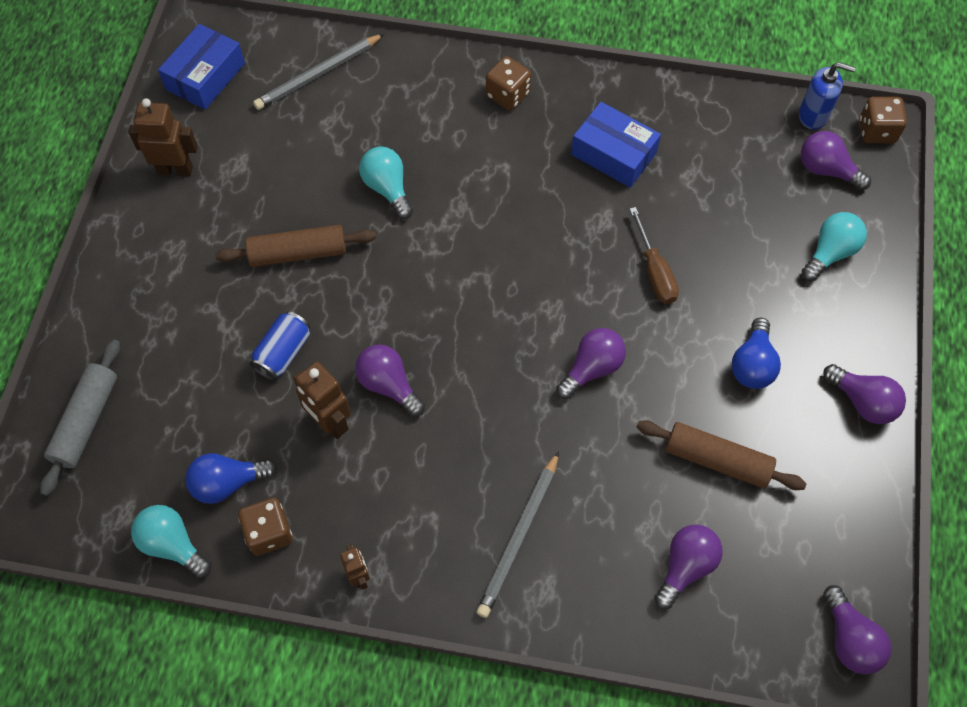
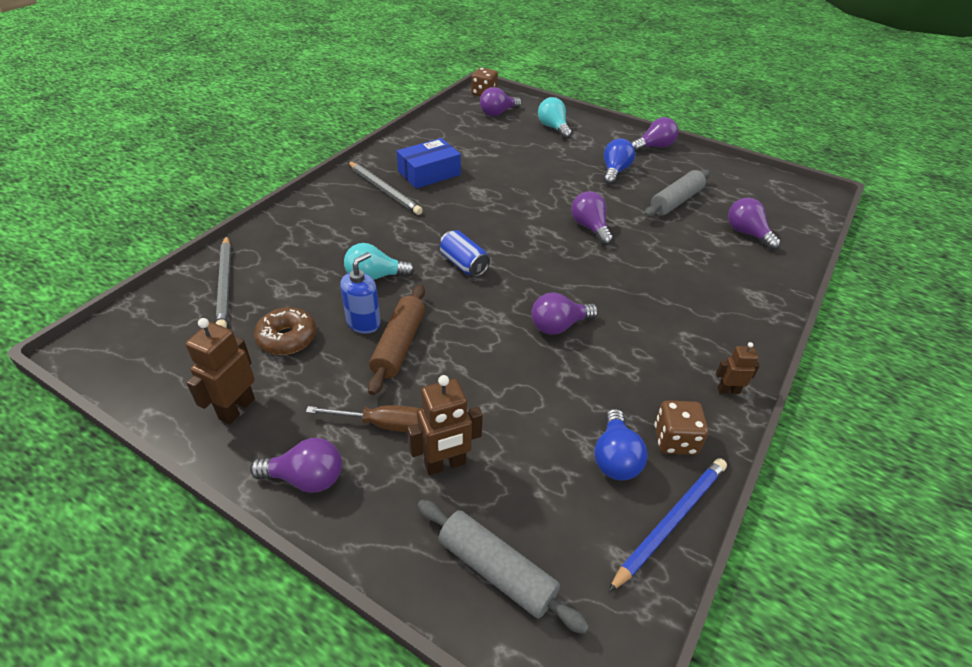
camera: 70 degrees left, 20 degrees down
(173, 544) = (670, 521): turquoise light bulb -> blue pencil
(205, 76) = (148, 357): blue box -> none
(269, 161) = (287, 338): none -> brown donut
(283, 353) = (495, 382): blue can -> blue can (463, 264)
(330, 422) = (579, 370): brown robot -> brown robot (445, 464)
(507, 95) = (342, 199): brown dice -> none
(519, 536) = (711, 295): grey pencil -> grey pencil (384, 190)
(654, 271) = (529, 184): brown screwdriver -> brown screwdriver (382, 424)
(717, 460) = (676, 201): brown rolling pin -> grey rolling pin
(752, 364) = (614, 171): blue light bulb -> blue light bulb turned 105 degrees counterclockwise
(813, 116) = (458, 106): blue soap dispenser -> blue soap dispenser (364, 323)
(849, 639) = (801, 193): purple light bulb -> purple light bulb (306, 478)

